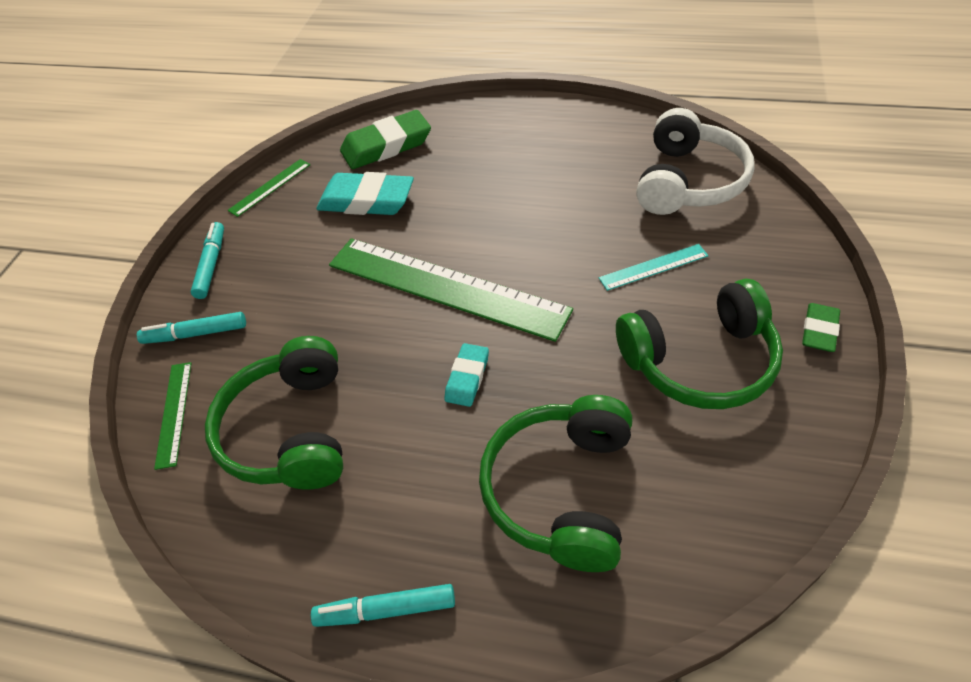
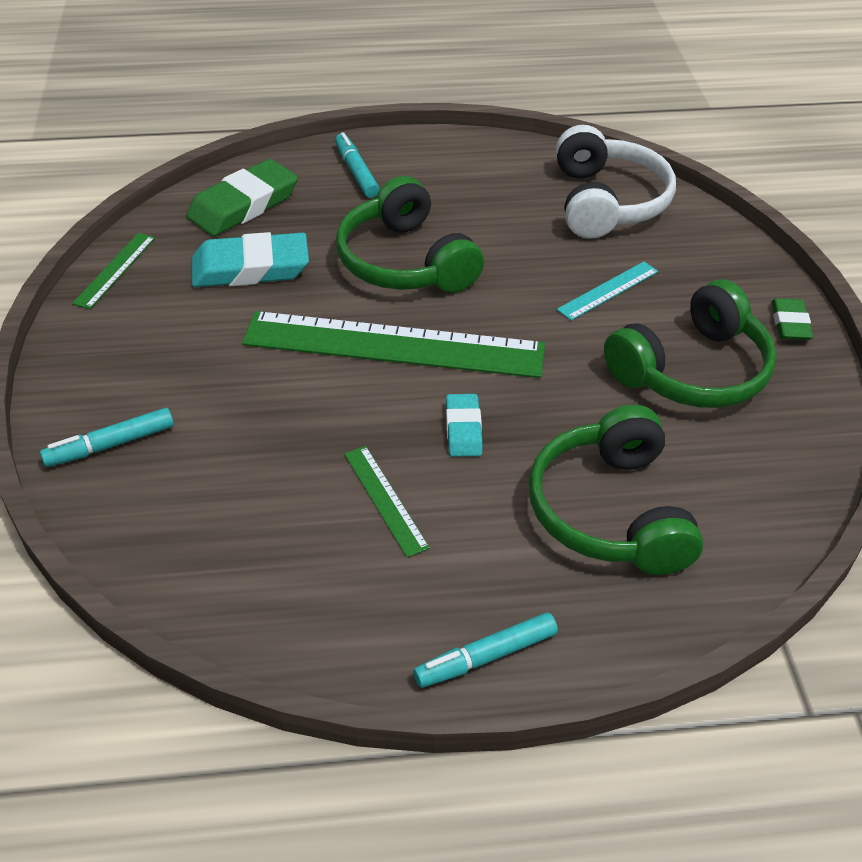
camera: 25 degrees left, 5 degrees down
(174, 413) = (132, 532): green ruler -> green ruler (385, 499)
(211, 265) = (86, 367): turquoise marker -> turquoise marker (356, 172)
(291, 430) = (289, 519): green headphones -> green headphones (405, 262)

